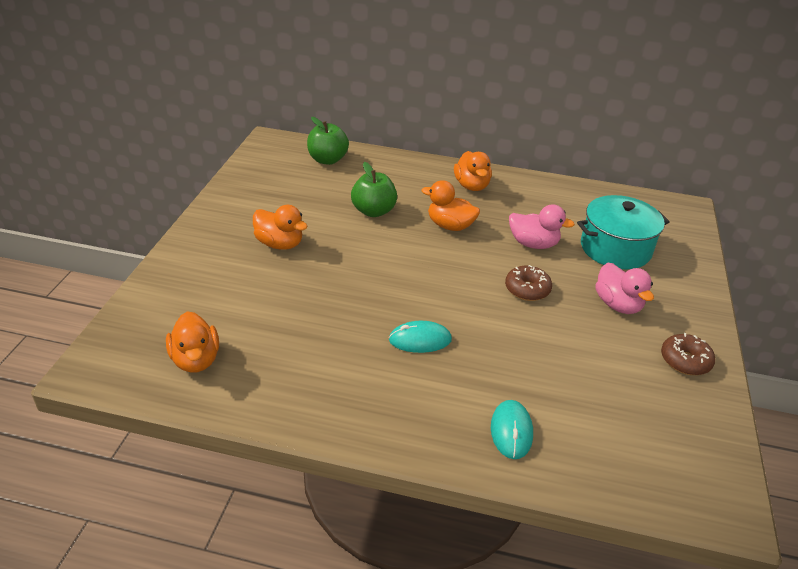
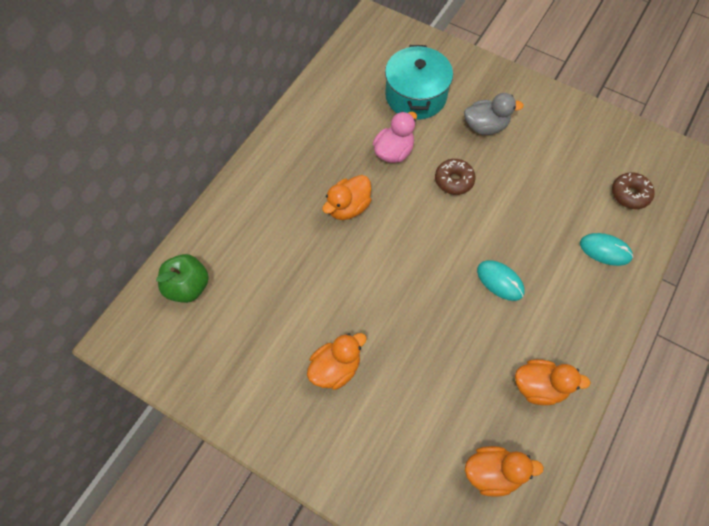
camera: 70 degrees left, 25 degrees up
(373, 211) = (304, 267): green apple -> none
(420, 340) = (500, 281): turquoise mouse -> turquoise mouse turned 60 degrees counterclockwise
(471, 186) = (286, 166): orange duck -> orange duck (540, 387)
(617, 304) = (485, 126): pink duck -> grey duck
(685, 361) = (553, 114): brown donut -> brown donut (630, 194)

